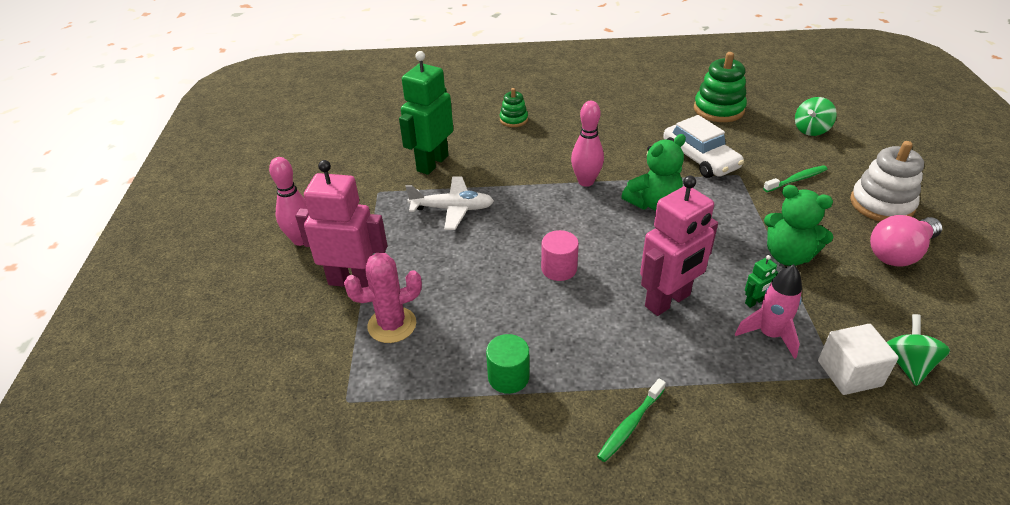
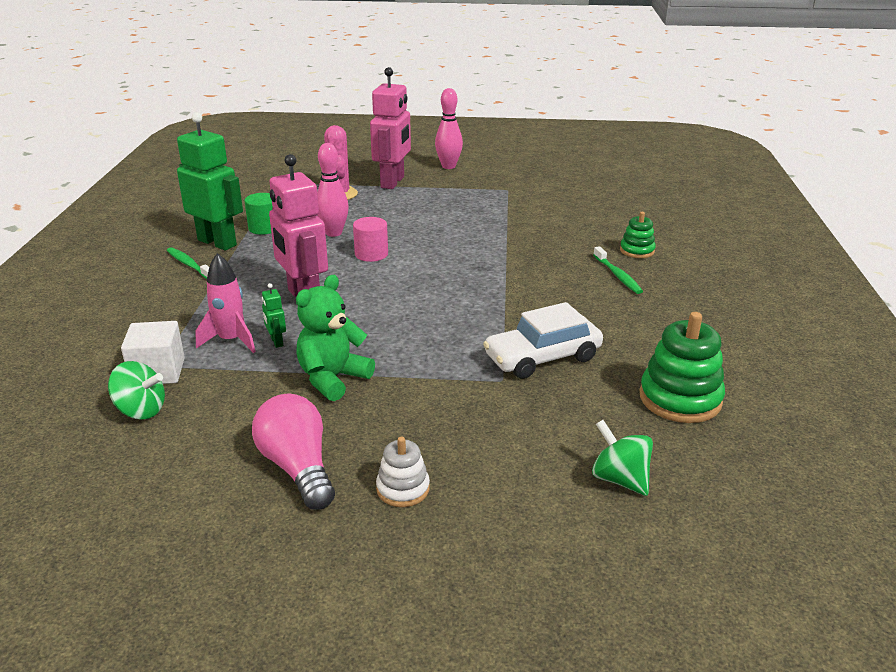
camera: 95 degrees right, 10 degrees down
(432, 163) = (550, 210): green robot -> green robot (217, 242)
(452, 209) = (473, 216): white plane -> none
(586, 182) = (504, 279): pink bowling pin -> pink bowling pin (333, 233)
(653, 203) = (455, 312): green teddy bear -> none
(796, 180) = (480, 425): green toothbrush -> green toothbrush (617, 275)
(881, 204) = (403, 489): white stacking toy -> white stacking toy, size x0.57

